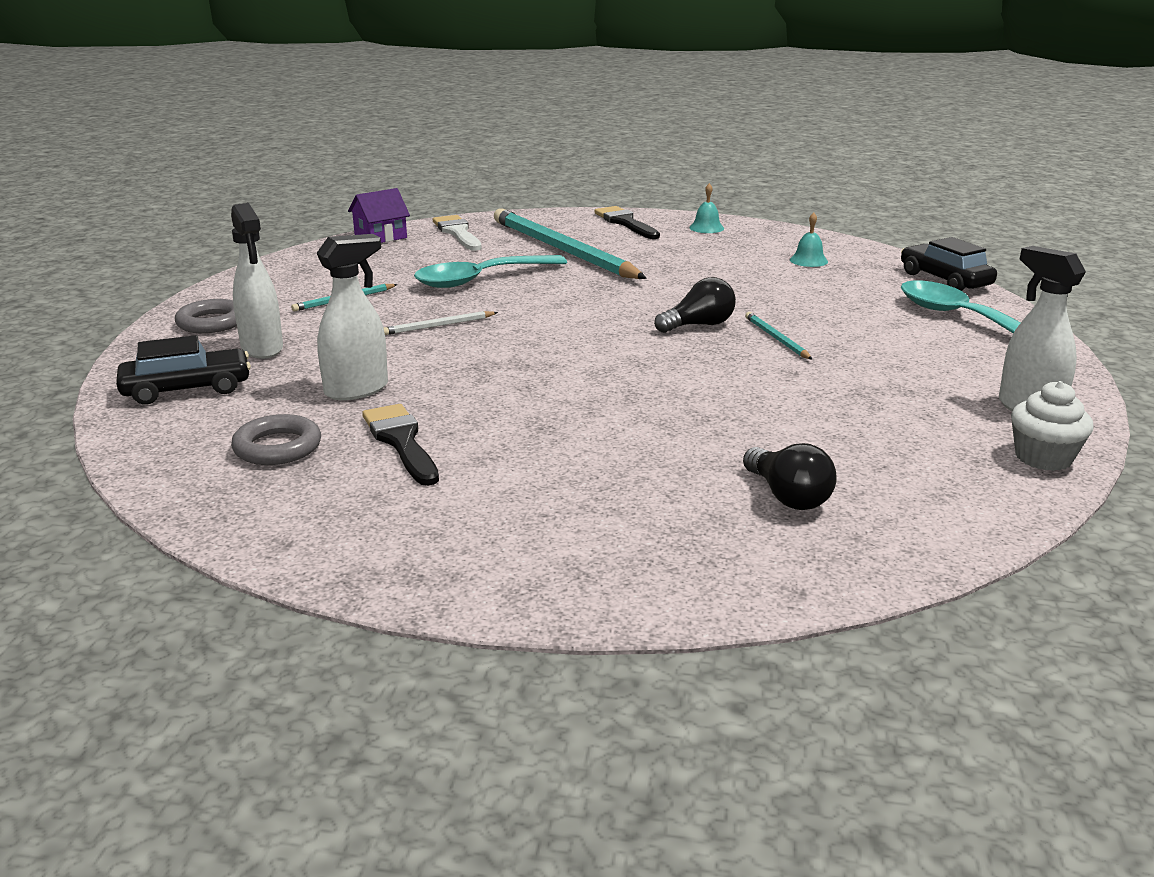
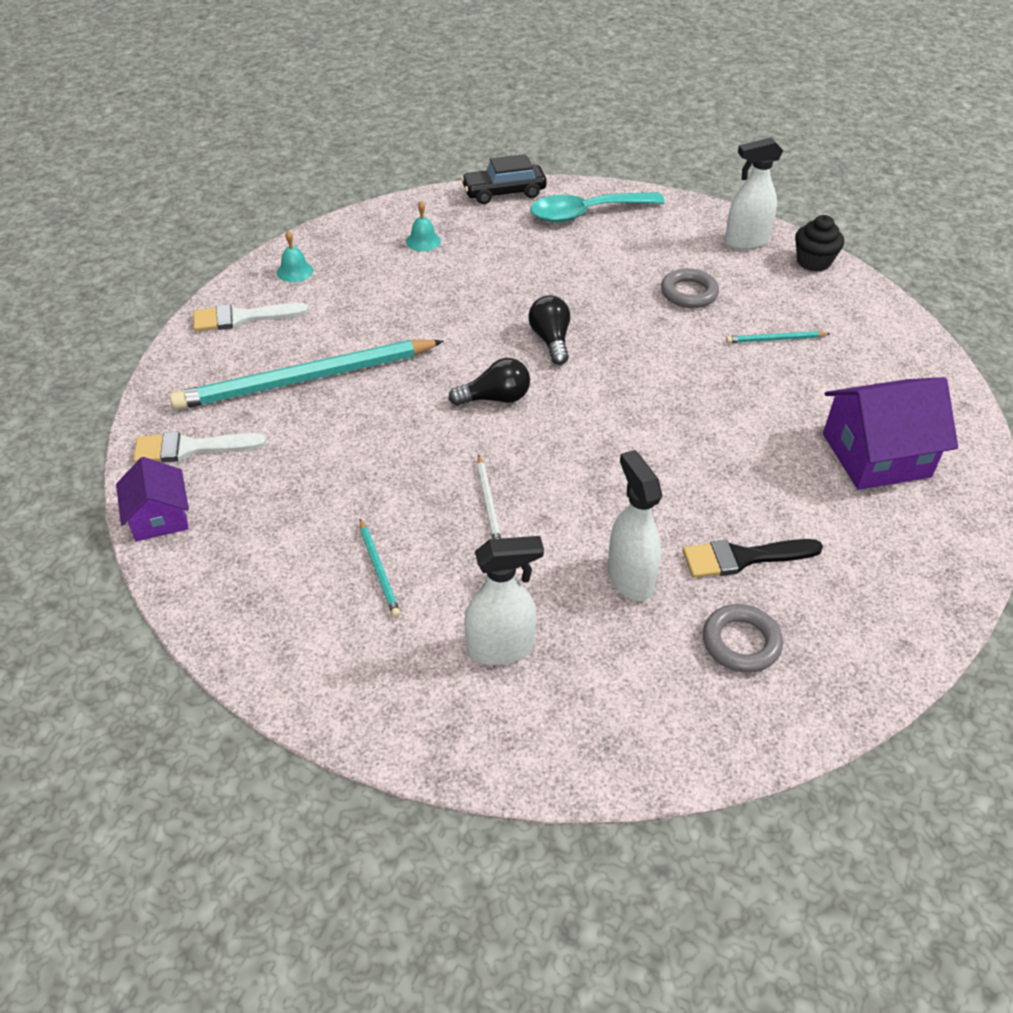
camera: 75 degrees left, 20 degrees up
(187, 389) = (593, 715): black car -> none
(211, 322) = (401, 695): grey ring -> grey ring (689, 293)
(480, 279) = (366, 453): turquoise spoon -> none
(624, 517) = (876, 455): none -> purple house
(625, 223) = (242, 318): black brush -> white brush
(776, 338) = (594, 308): turquoise pencil -> turquoise pencil (775, 339)
(788, 496) = (853, 376): black light bulb -> black light bulb (495, 398)
(1043, 458) = (813, 262): white cupcake -> black cupcake

